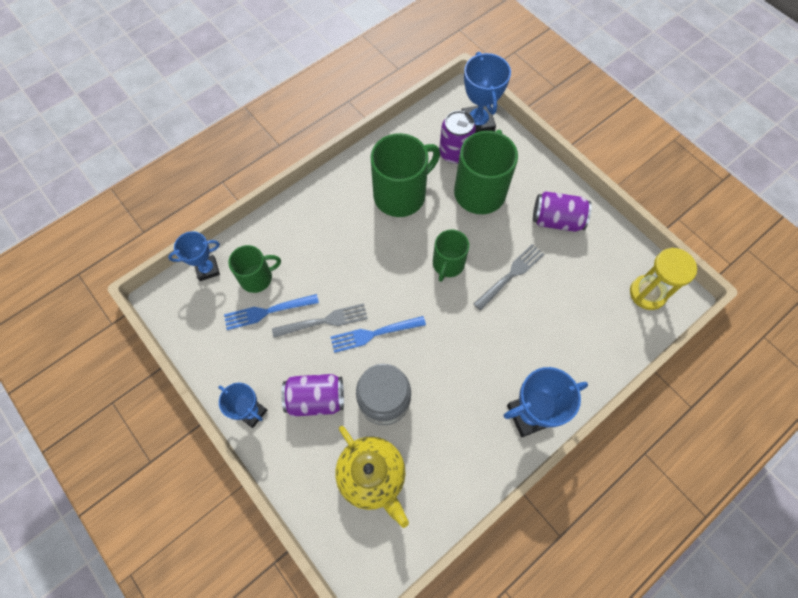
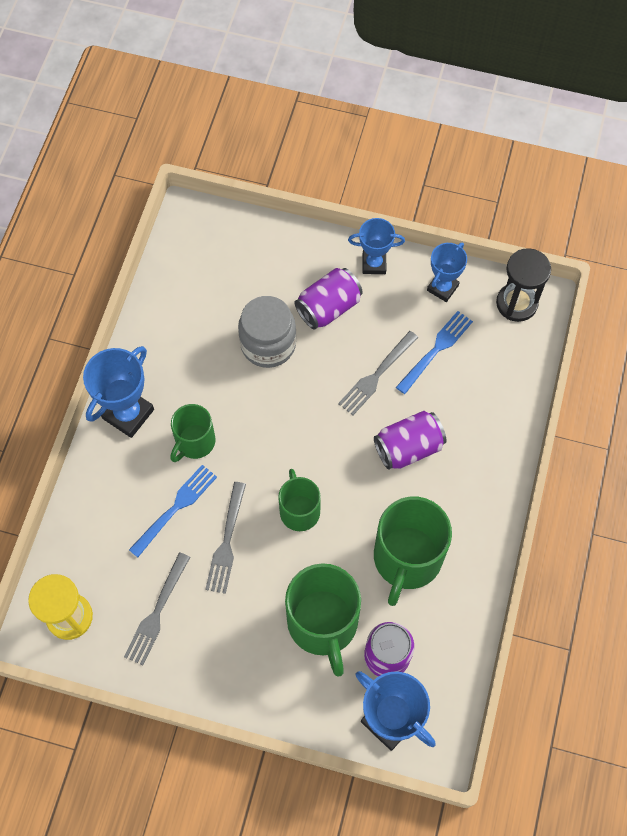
camera: 145 degrees right, 0 degrees up
(181, 307) = (516, 303): none -> black hourglass
(207, 269) = (528, 350): blue trophy -> blue trophy (442, 288)
(257, 278) = (474, 373): green mug -> green mug (194, 442)
(372, 476) = (234, 282): yellow teapot -> none
(374, 334) = (321, 394): blue fork -> blue fork (175, 508)
(556, 220) = (214, 643): purple can -> purple can (408, 447)
(584, 260) = (157, 612): none -> grey fork

